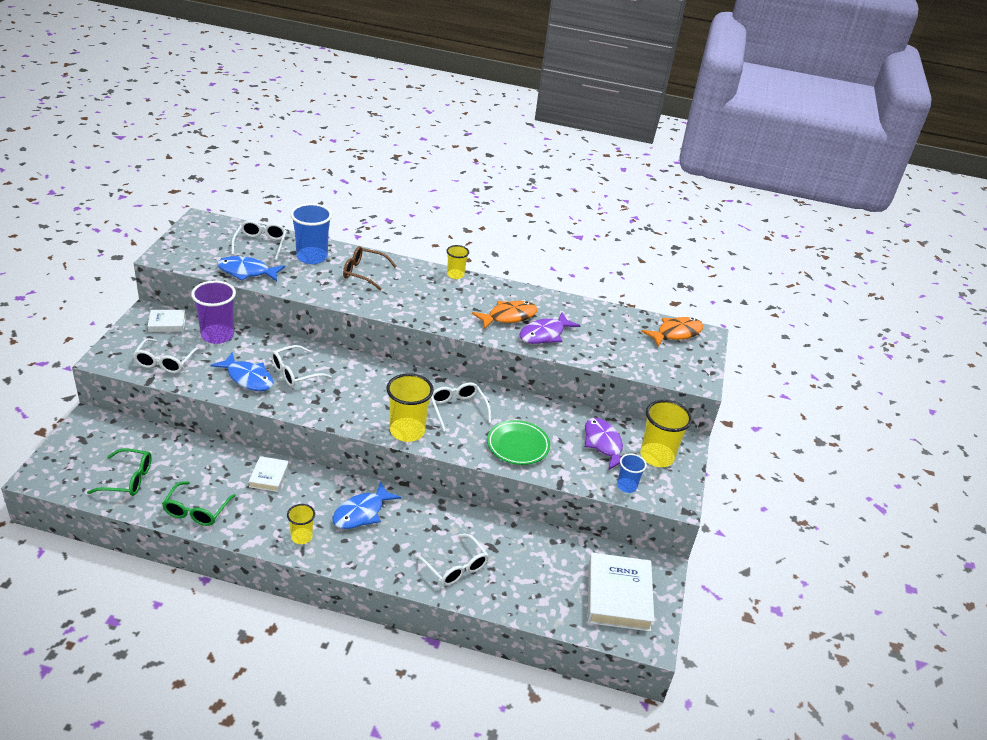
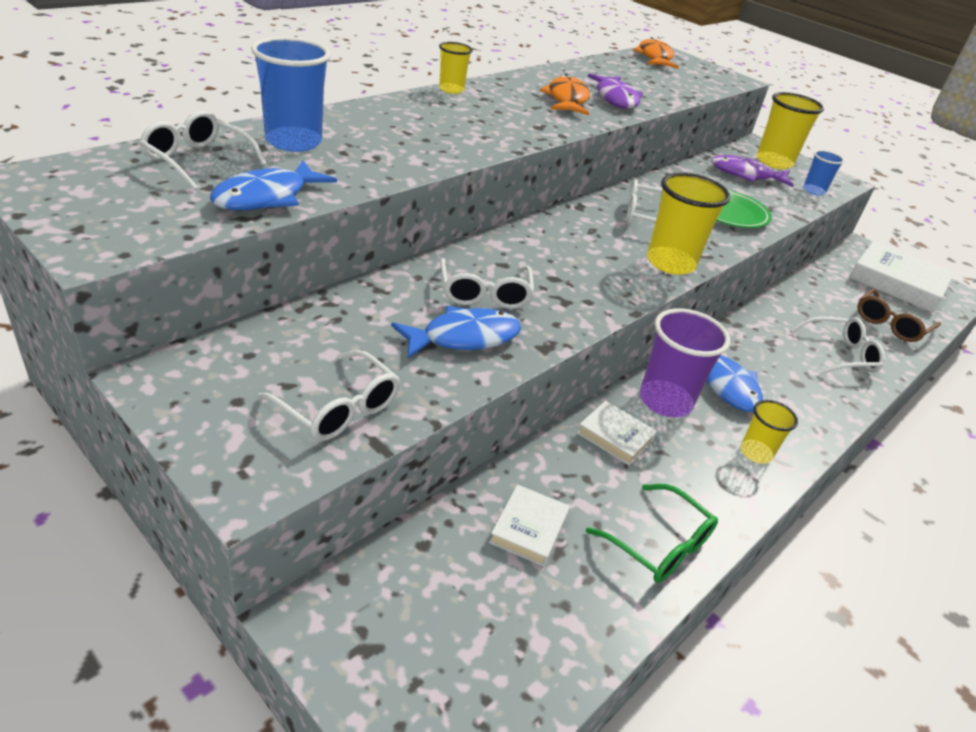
camera: 60 degrees left, 0 degrees up
(127, 479) = (534, 612): green glasses -> none
(167, 323) = (217, 365): white book -> white book (529, 529)
(217, 335) = (316, 325): purple cup -> purple cup (665, 401)
(364, 273) = (382, 128): brown glasses -> brown glasses (891, 324)

